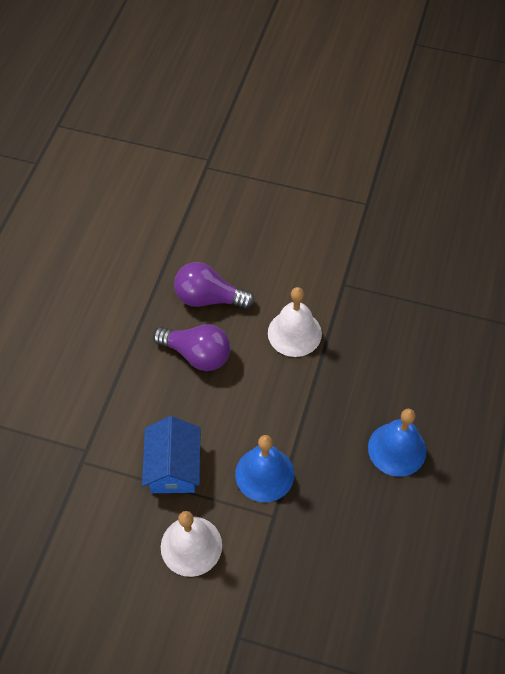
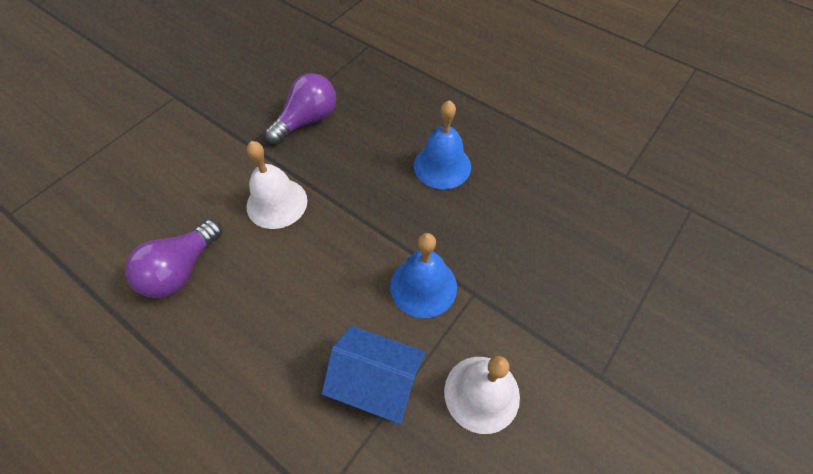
camera: 70 degrees left, 0 degrees up
(197, 354) = (246, 306): purple light bulb -> purple light bulb (307, 120)

